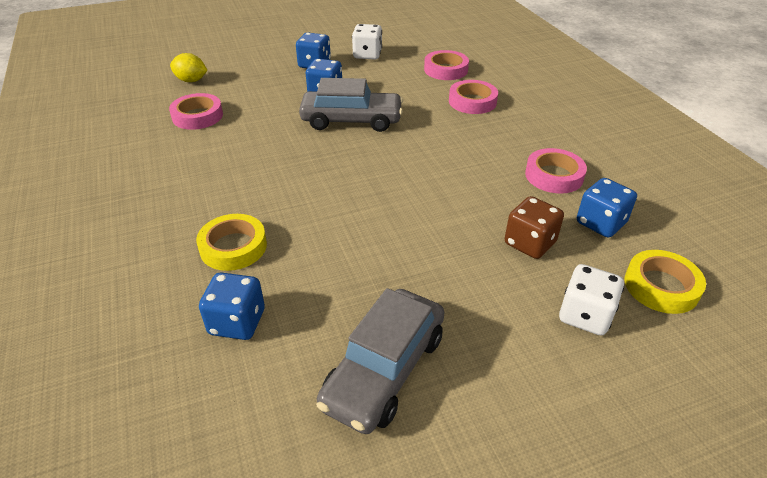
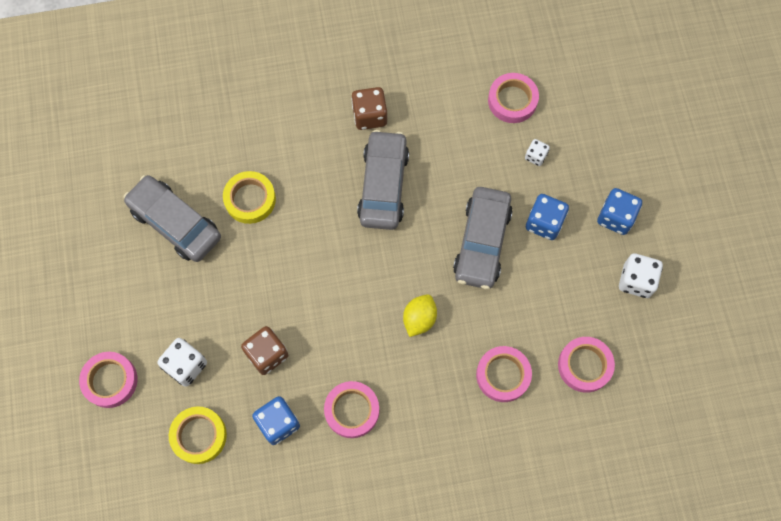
camera: 100 degrees right, 30 degrees up
(191, 80) = (590, 90): yellow lemon -> yellow lemon (419, 319)
(208, 202) = (369, 116): none -> brown dice
(233, 247) = (311, 135): yellow tape -> yellow tape (250, 199)
(237, 322) = (235, 139): blue dice -> none
(259, 101) = (535, 156): none -> white dice
(298, 183) = (383, 185): none -> grey car
(658, 401) = (110, 381): none -> pink tape

